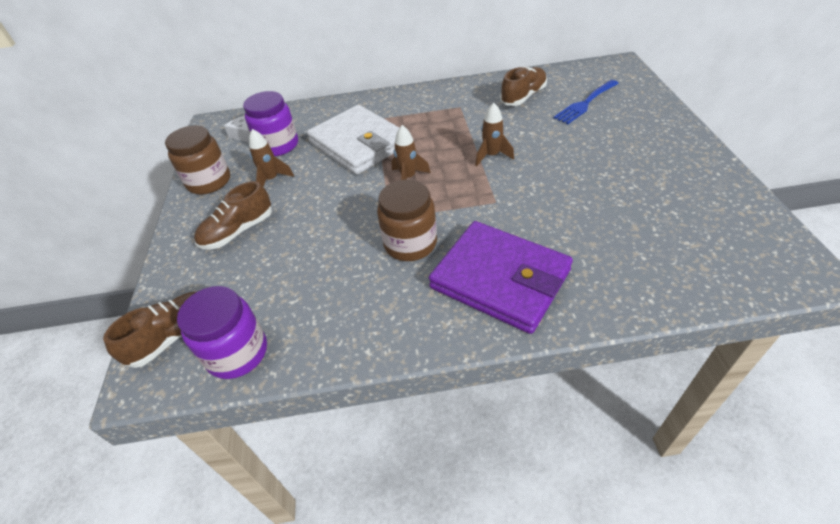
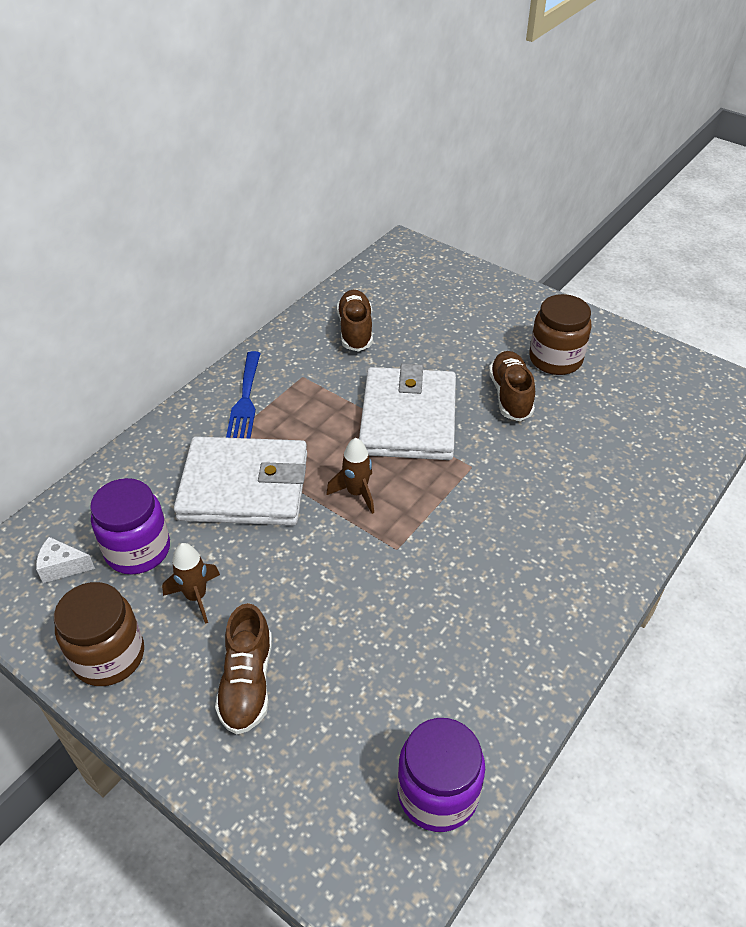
camera: 50 degrees left, 0 degrees up
(174, 336) = (348, 840): brown shoe -> brown shoe (510, 395)
(410, 243) = (451, 561): brown jar -> brown jar (555, 359)
(491, 156) = (408, 418): brown rocket -> white wallet
(500, 279) = (565, 539): purple wallet -> none
(585, 103) = (425, 310): blue fork -> blue fork (245, 400)

